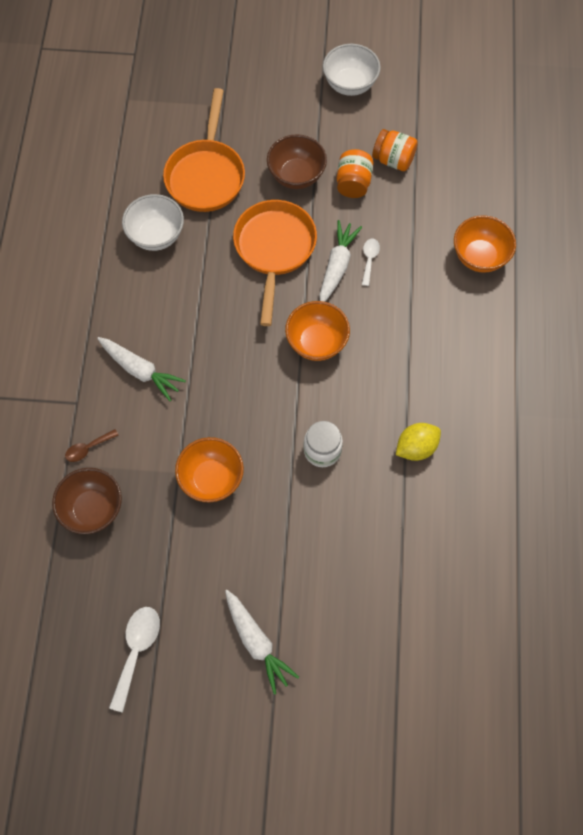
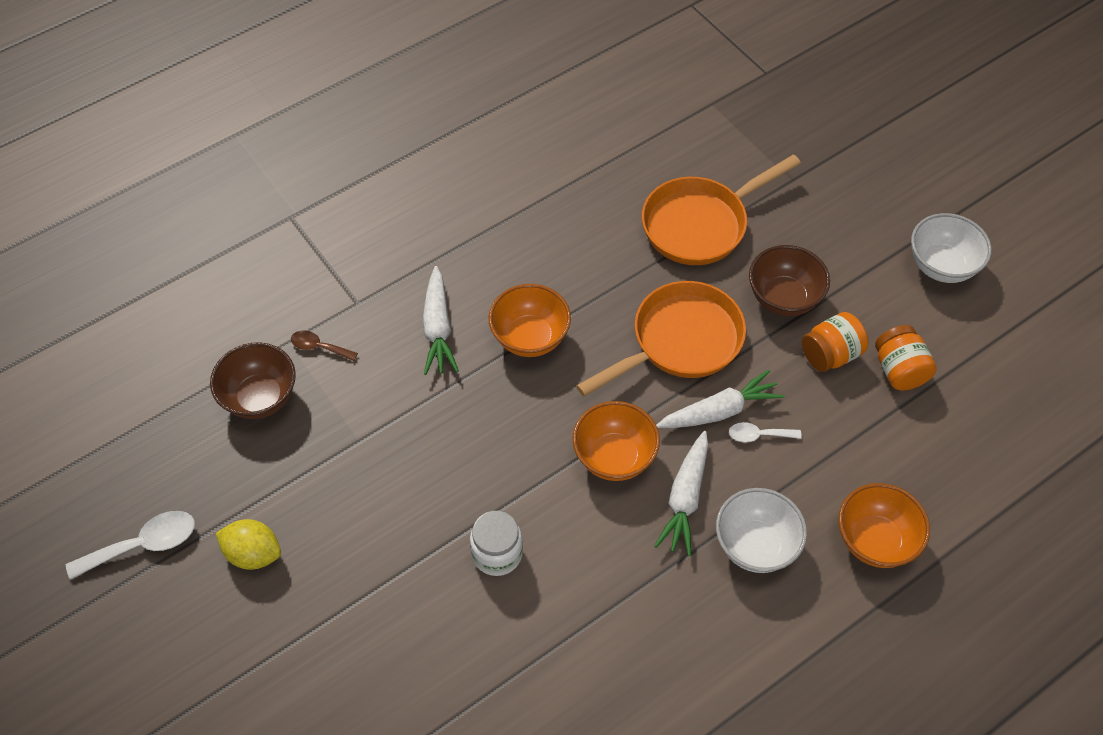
camera: 50 degrees right, 10 degrees down
(156, 235) = (593, 234): white bowl -> white bowl (755, 545)
(211, 479) = (377, 475): orange bowl -> orange bowl (530, 338)
(257, 643) = (233, 650): white carrot -> white carrot (685, 499)
(369, 259) = (758, 435): white spoon -> white spoon turned 150 degrees counterclockwise
(416, 447) = (583, 645): yellow lemon -> yellow lemon (253, 554)

